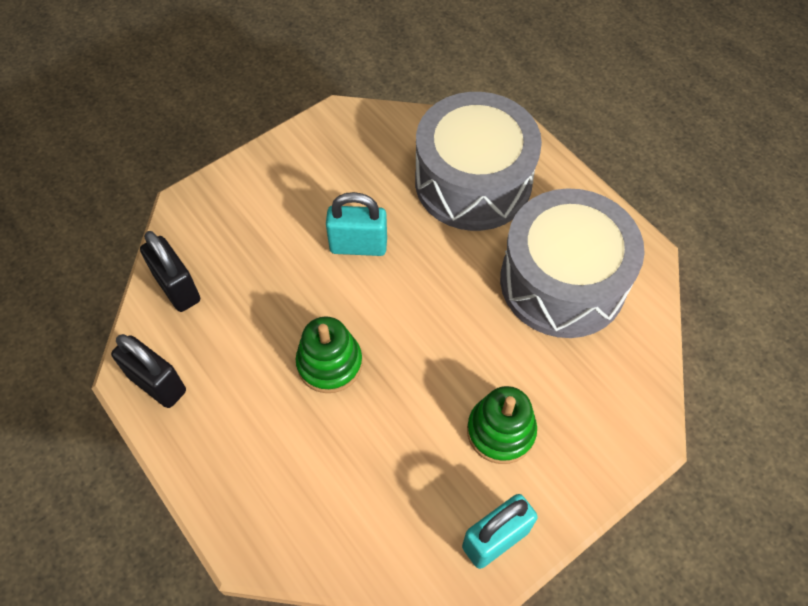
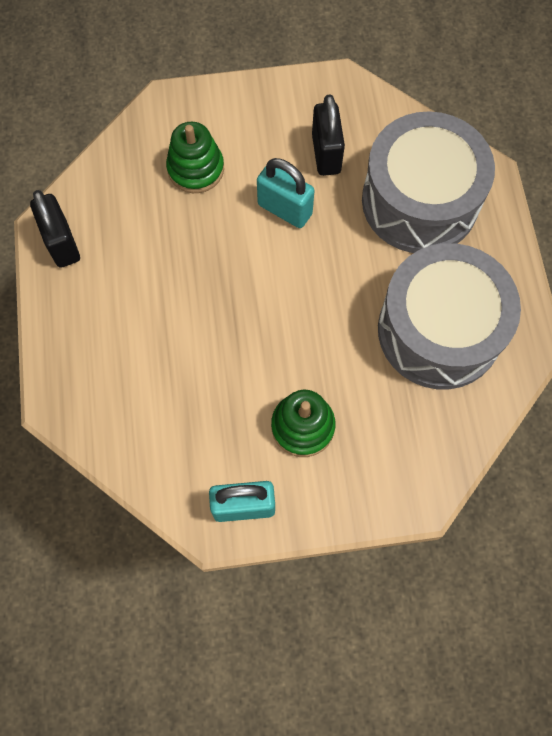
camera: 30 degrees right, 10 degrees up
(177, 288) = (120, 172): black padlock -> black padlock (326, 154)
(329, 363) = (201, 297): green stacking toy -> green stacking toy (196, 169)

